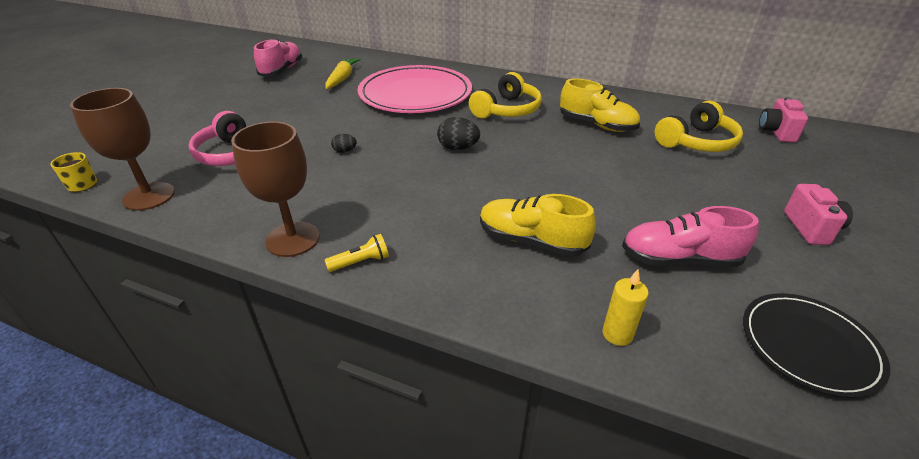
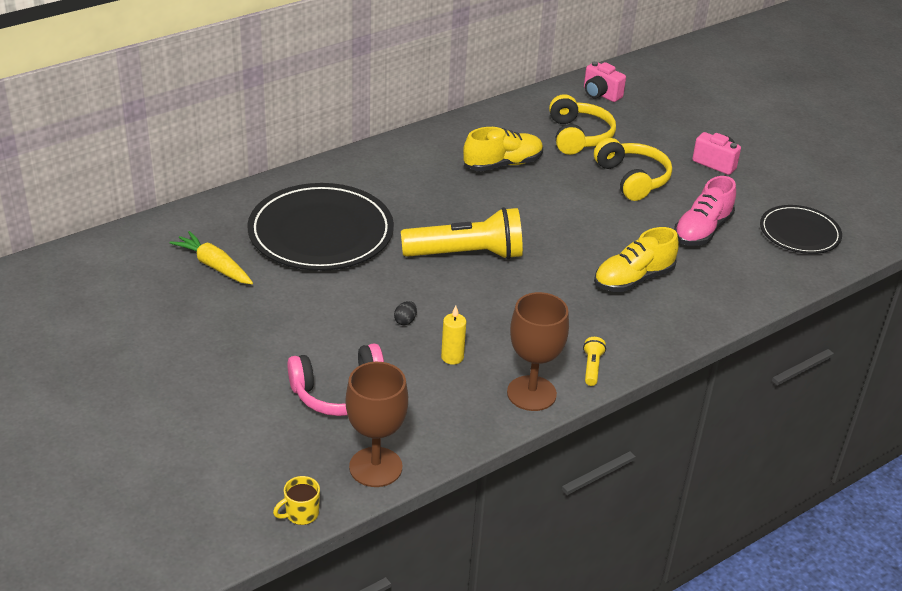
camera: 60 degrees left, 0 degrees up
(282, 70) = (126, 303): pink shoe -> none
(415, 94) = (321, 232): pink plate -> black plate
(458, 148) = (467, 254): black egg -> yellow flashlight
(507, 110) = (422, 195): yellow headphones -> yellow headphones (632, 179)
(617, 334) = (745, 291): yellow candle -> yellow candle (452, 357)

